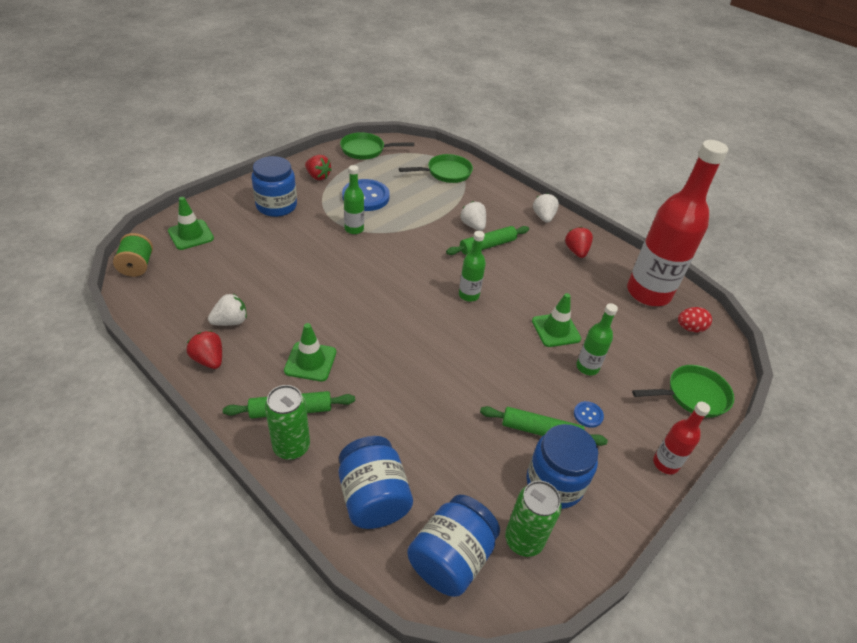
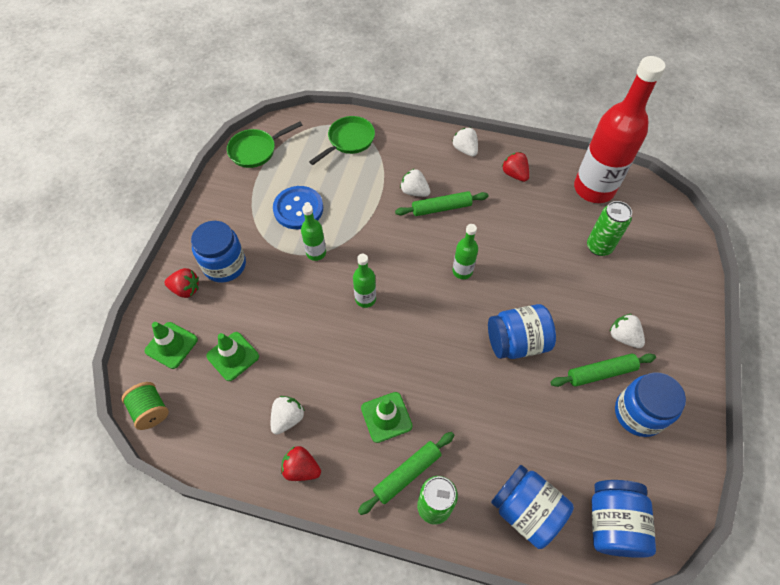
camera: 25 degrees left, 15 degrees up
(318, 176) = (236, 208): red strawberry -> red strawberry (186, 289)
(475, 367) = (516, 342): none -> blue jar
(487, 246) = (441, 208): green rolling pin -> green rolling pin turned 45 degrees clockwise
(523, 540) = (649, 475): green can -> green can (599, 247)
(556, 330) = (550, 268): green traffic cone -> green traffic cone (233, 356)
(587, 367) = (595, 291): green bottle -> green bottle (365, 299)
(588, 415) = (623, 337): blue button -> white strawberry
(665, 463) = (698, 347): red bottle -> none
(690, 328) = (643, 208): red egg -> none
(693, 395) = (681, 273): green pan -> none

